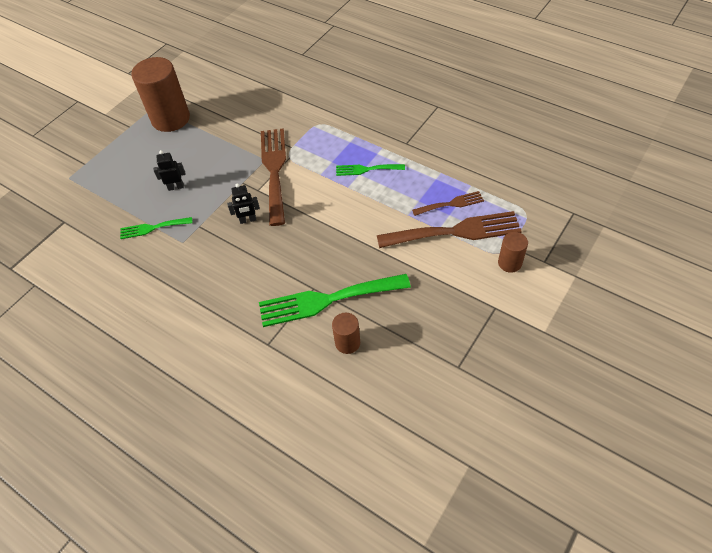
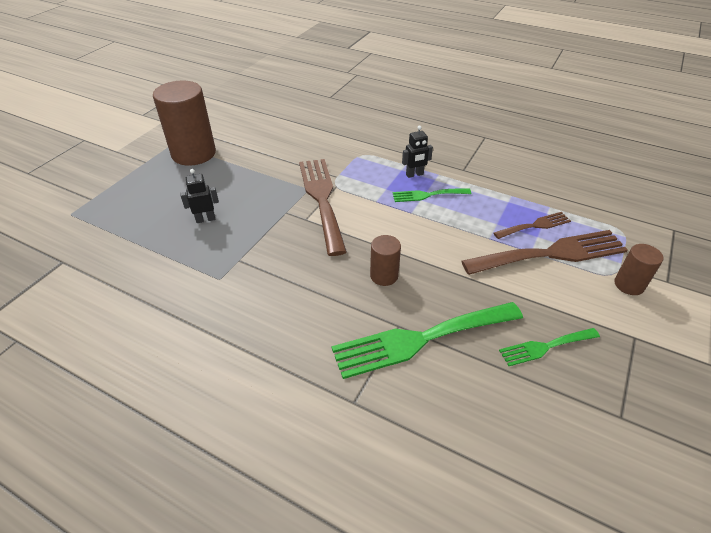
camera: 10 degrees left, 10 degrees down
(152, 228) = (179, 264): green fork -> green fork (545, 347)
(248, 220) = (299, 251): black robot -> black robot (414, 174)
(347, 343) = (463, 393): brown cylinder -> brown cylinder (384, 276)

